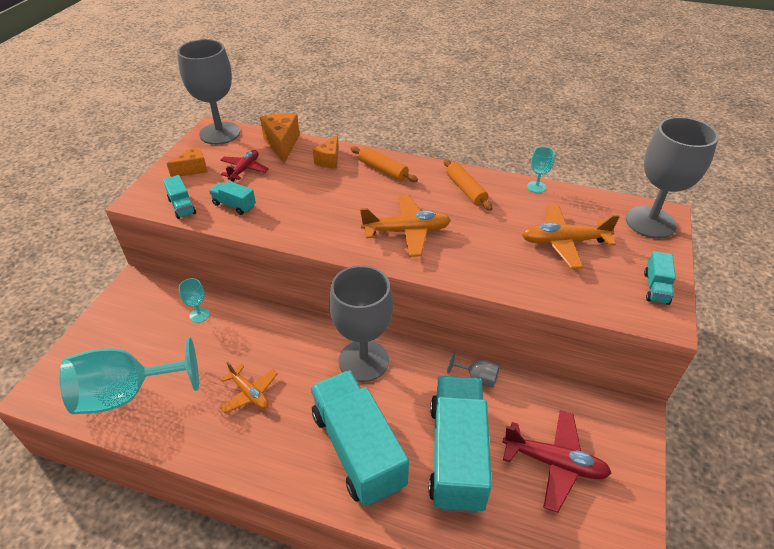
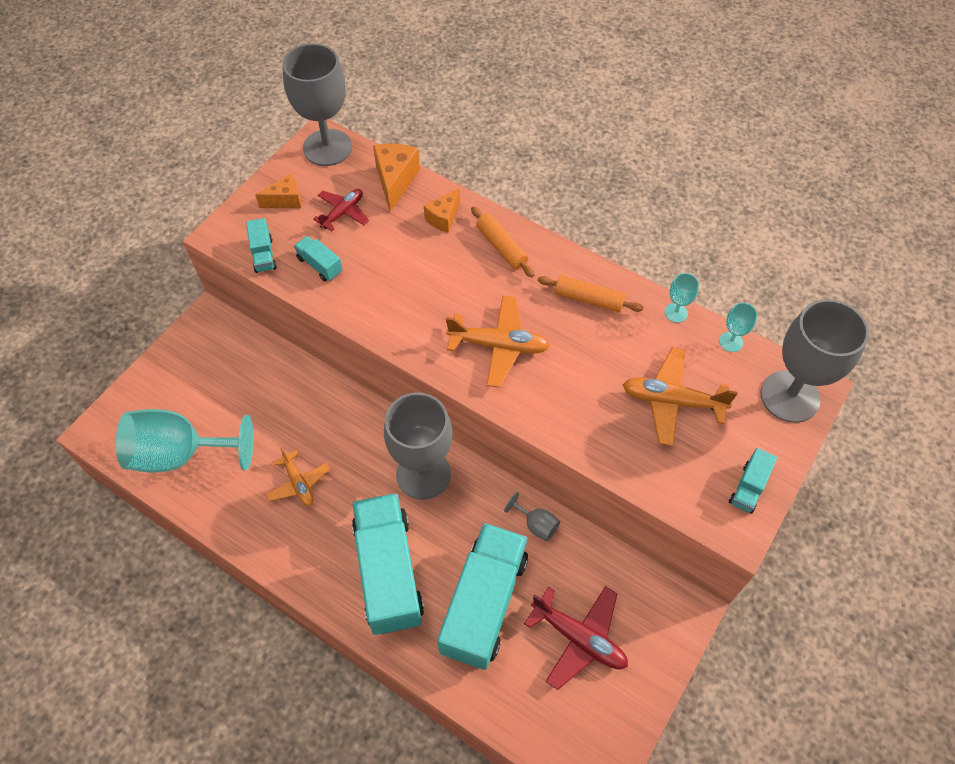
camera: 15 degrees right, 15 degrees up
(199, 315) = (267, 376): turquoise goblet -> turquoise goblet (731, 342)
(466, 190) = (589, 299): orange rolling pin -> orange rolling pin turned 60 degrees counterclockwise

